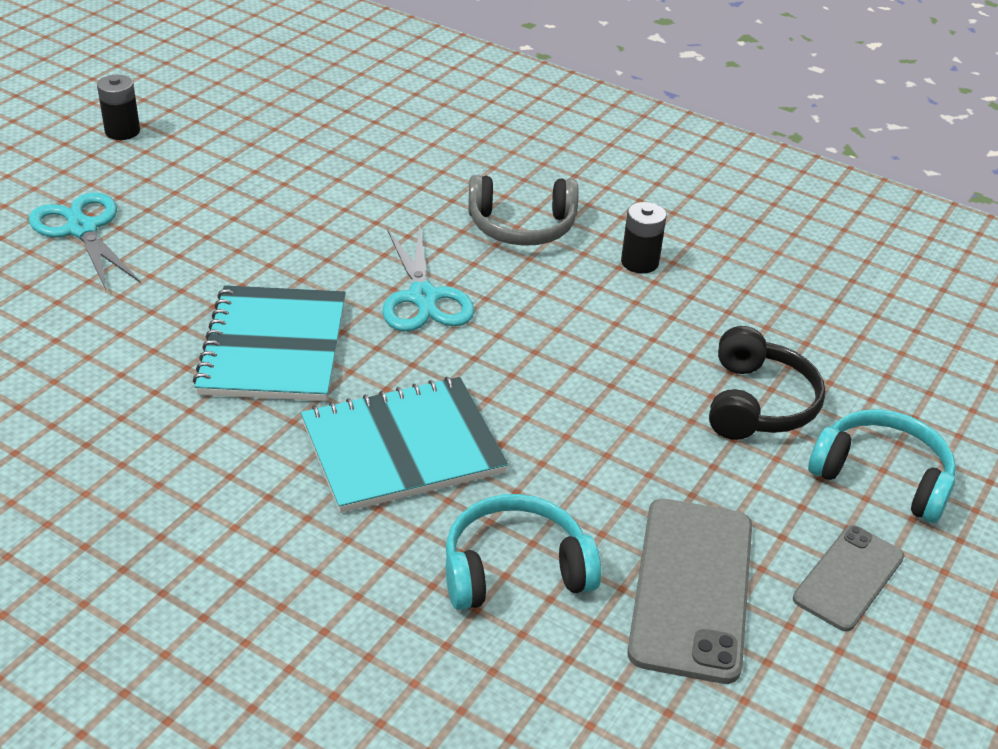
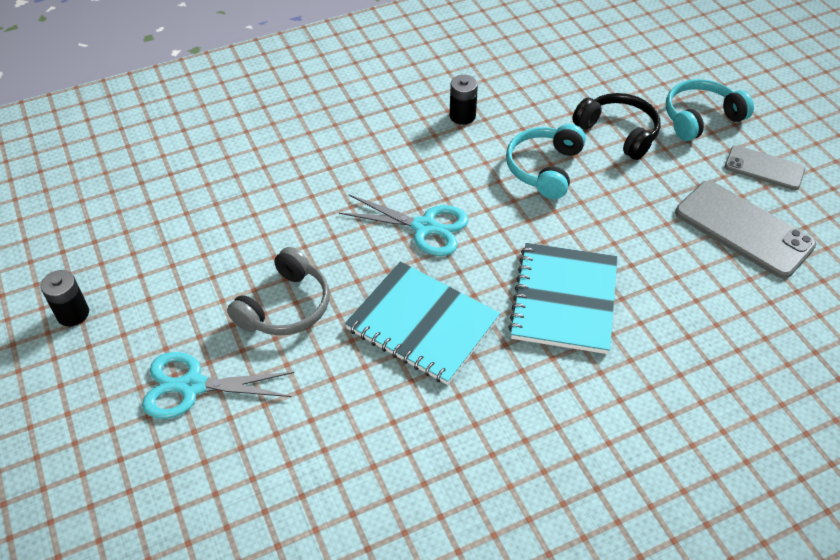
camera: 55 degrees left, 10 degrees up
(515, 569) = (694, 294): turquoise headphones -> turquoise headphones (544, 168)
(522, 226) = (385, 148): grey headphones -> grey headphones (285, 306)
(848, 578) = (764, 168): grey phone -> grey phone turned 45 degrees counterclockwise

